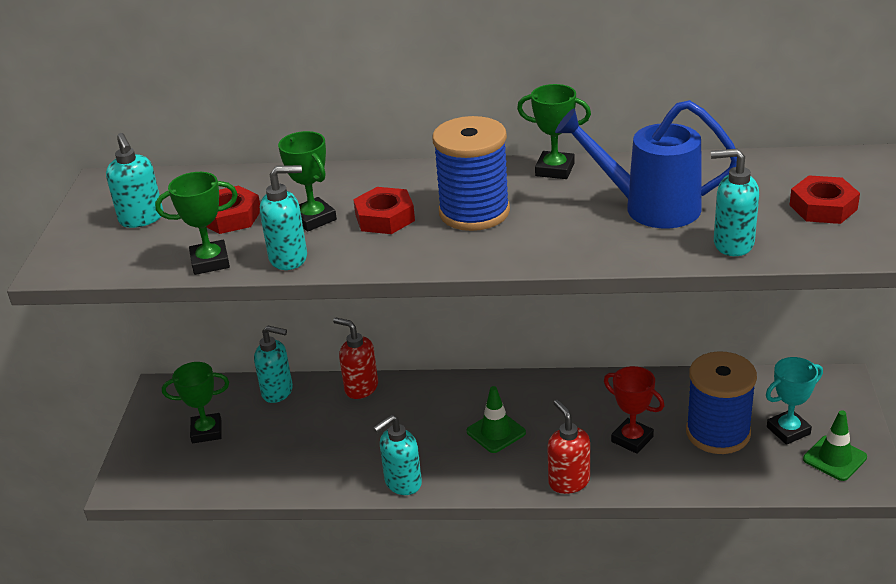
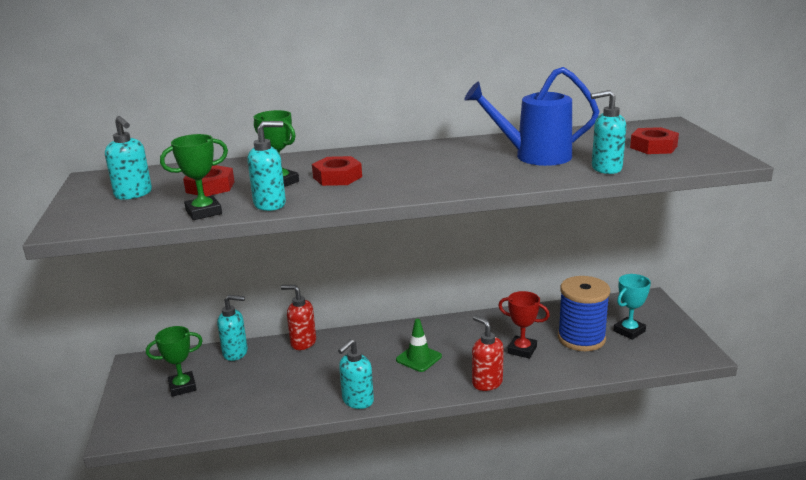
camera: 15 degrees left, 10 degrees down
(474, 212) = (405, 169): blue spool -> none
(555, 169) = (452, 144): green trophy -> none
(834, 458) = (669, 343): green traffic cone -> none

